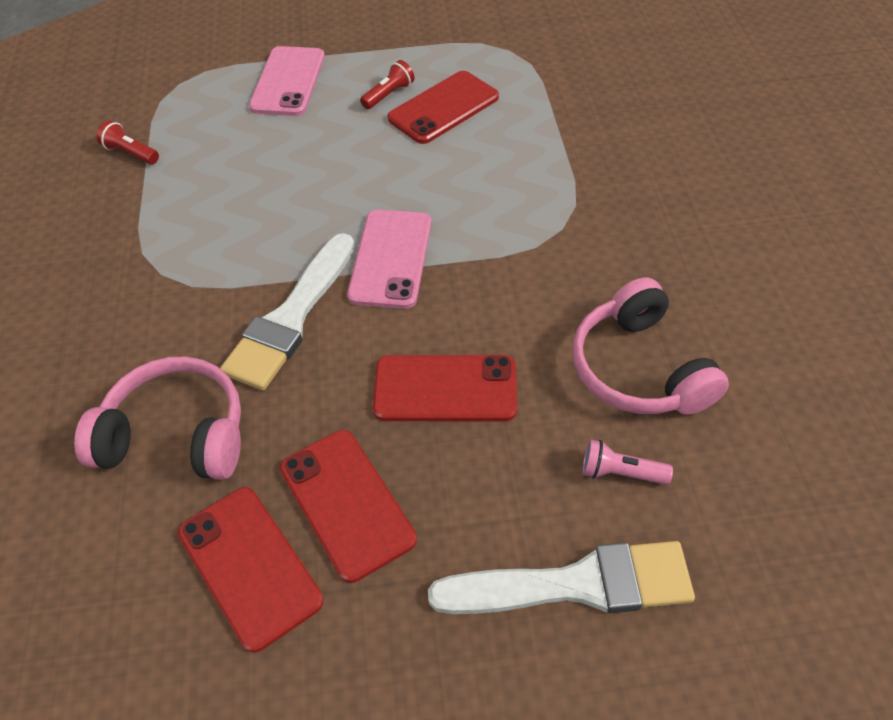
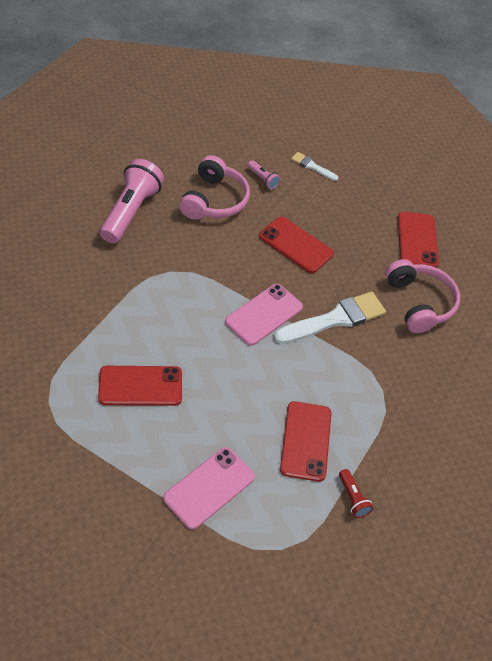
camera: 150 degrees left, 0 degrees up
(176, 435) = (419, 303): pink headphones -> pink headphones turned 150 degrees counterclockwise
(346, 503) = (368, 235): red phone -> red phone (306, 441)
(388, 95) = (160, 423): red flashlight -> none
(576, 584) = (312, 166): white brush -> white brush, size x0.50
(710, 263) = (131, 212): none -> pink flashlight

